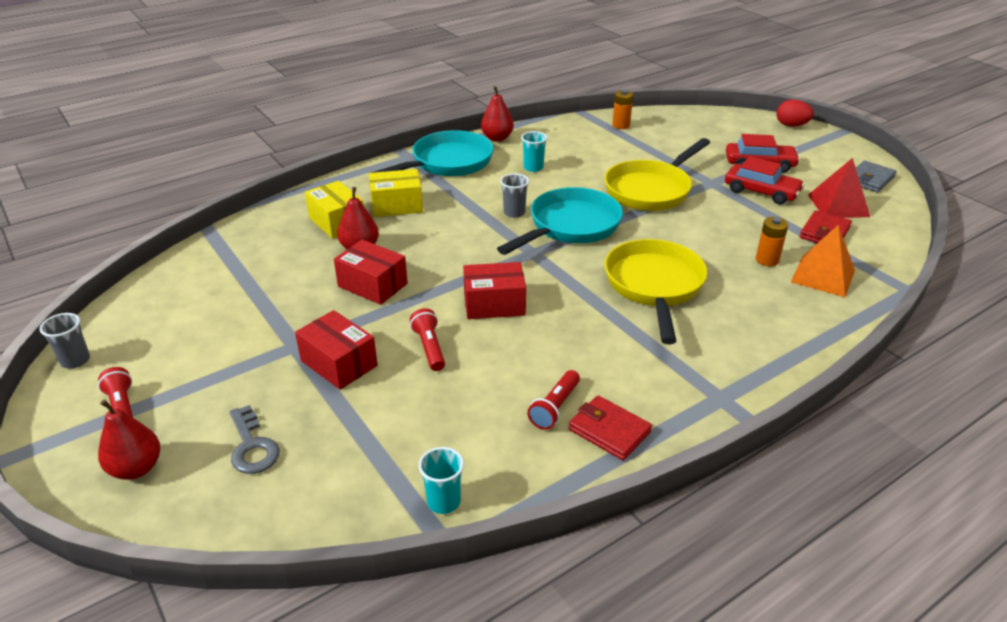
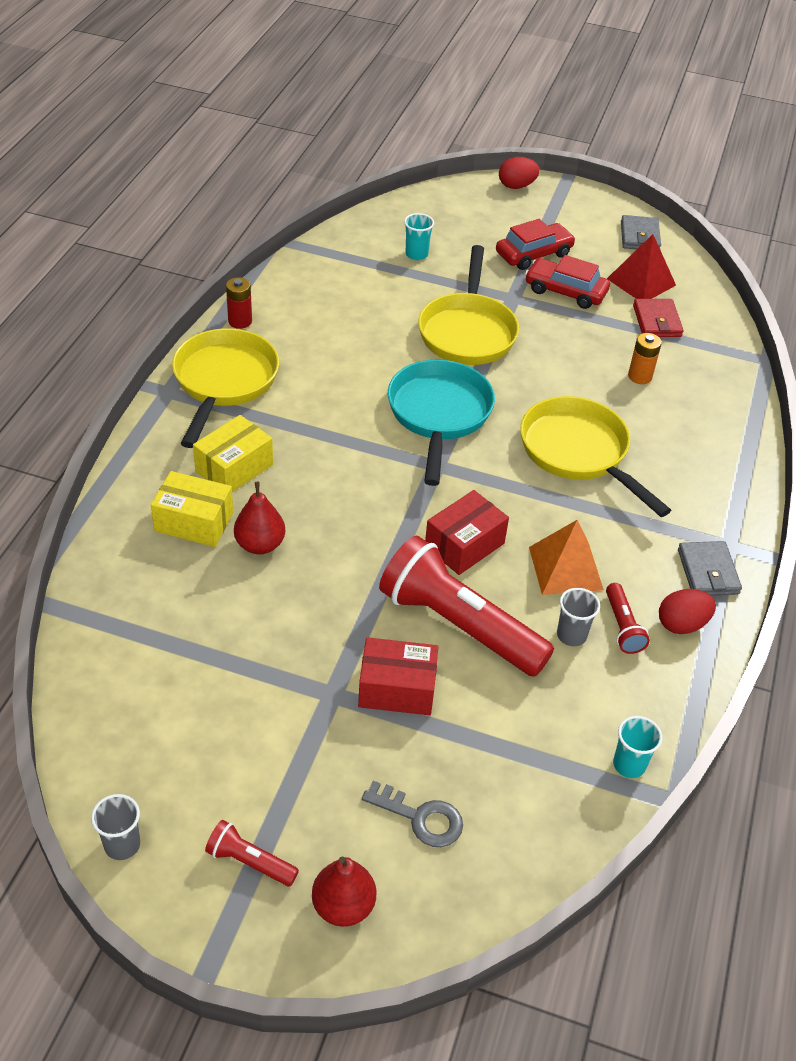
camera: 40 degrees left, 10 degrees up
(373, 285) = (326, 583): red box -> none
(429, 348) = (459, 625): red flashlight -> red flashlight, size x2.25
(447, 163) = (224, 382): turquoise pan -> yellow pan
(497, 138) = (240, 321): red pear -> red battery
(514, 213) = (367, 421): grey cup -> grey cup (571, 635)
(533, 167) = (324, 350): turquoise cup -> turquoise cup (416, 254)
(609, 431) = (682, 624): red wallet -> red egg
(621, 125) = (354, 249): orange battery -> none
(677, 406) = (708, 572): none -> grey wallet
(761, 192) = (565, 291): red car -> red car turned 150 degrees counterclockwise
(823, 276) = (695, 374): orange pyramid -> orange pyramid (565, 568)

